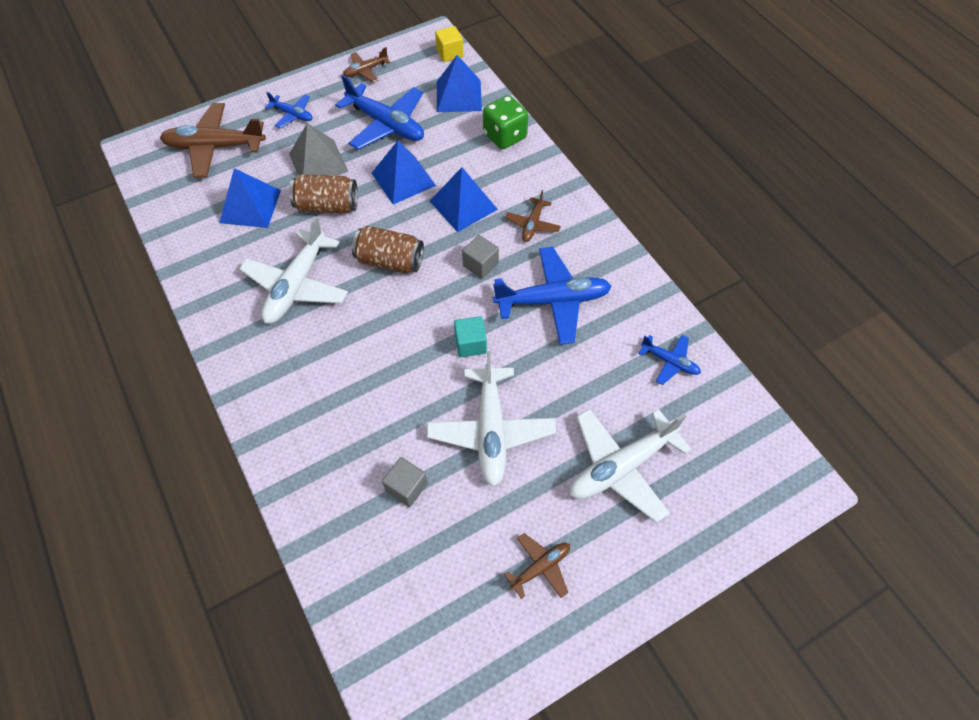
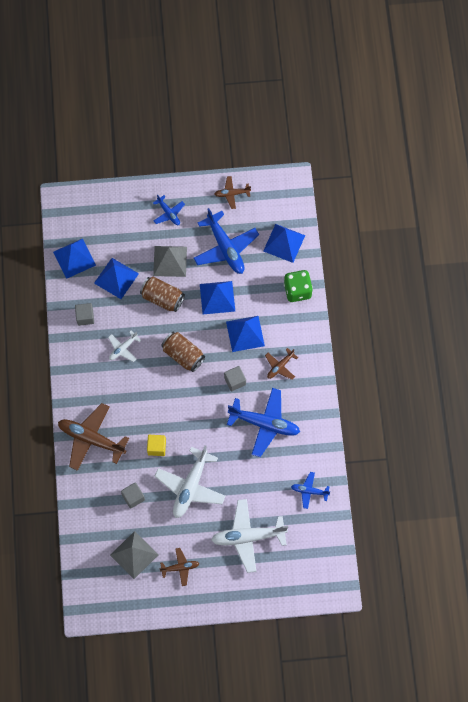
camera: 25 degrees right, 10 degrees up
(179, 204) = (74, 258): none -> blue pyramid
(215, 147) = (110, 220): brown plane -> brown plane (91, 439)
(222, 267) = (85, 317): none -> grey cube
(297, 286) = (123, 348): white plane -> white plane, size x0.52
(449, 53) = (296, 201): yellow cube -> yellow cube (156, 447)
(451, 582) = (134, 555): none -> grey pyramid
(470, 344) = (204, 430): turquoise cube -> none
(670, 362) = (309, 491): blue plane -> blue plane turned 135 degrees clockwise

